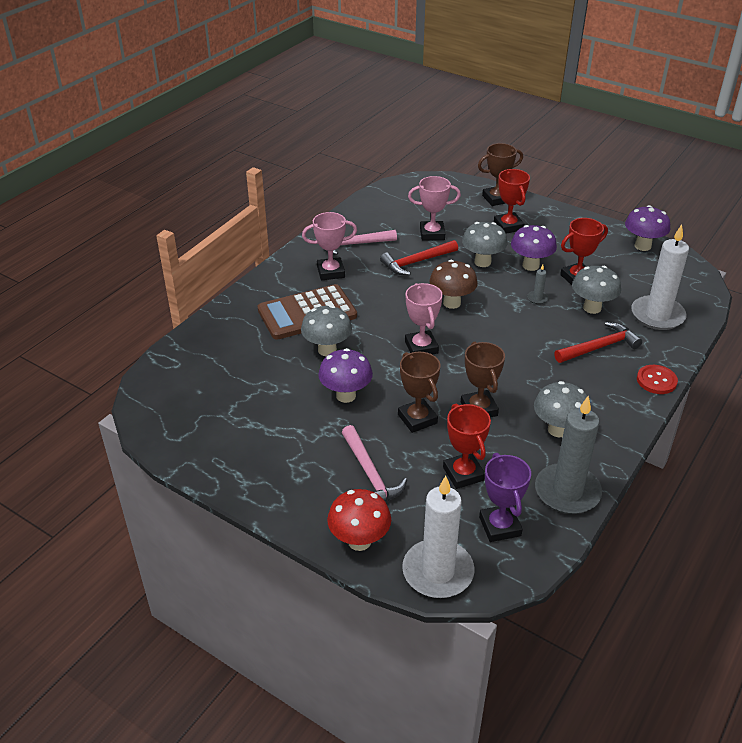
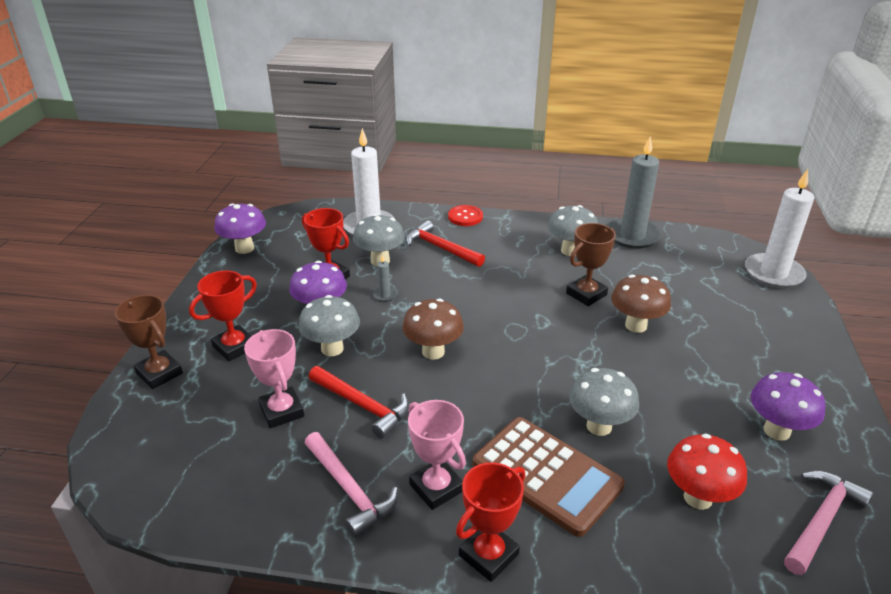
camera: 115 degrees left, 5 degrees down
(346, 395) = (654, 383): purple mushroom -> purple mushroom (776, 431)
(359, 541) = (799, 317): red mushroom -> red mushroom (698, 498)
(370, 474) = (730, 333): pink hammer -> pink hammer (821, 520)
(417, 419) = (636, 325): brown trophy -> brown mushroom
(421, 347) = (530, 352): pink trophy -> none
(463, 474) = (670, 284): red trophy -> red trophy (488, 555)
(500, 526) = (700, 257): purple trophy -> none

